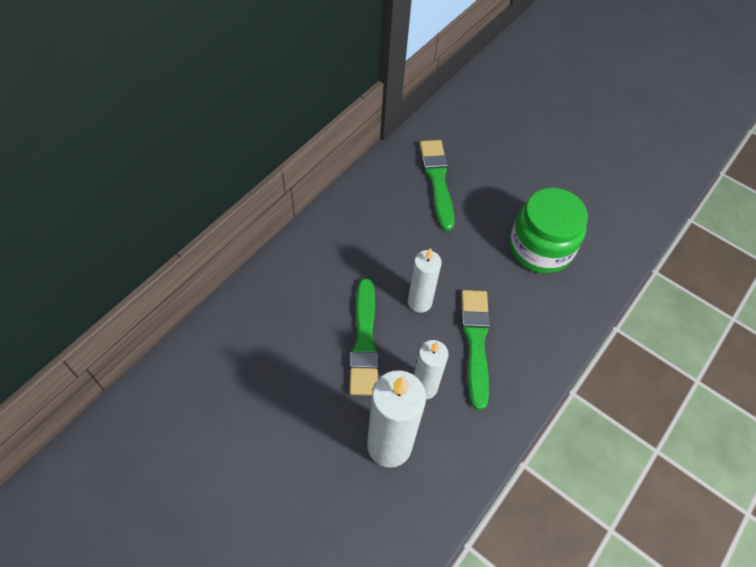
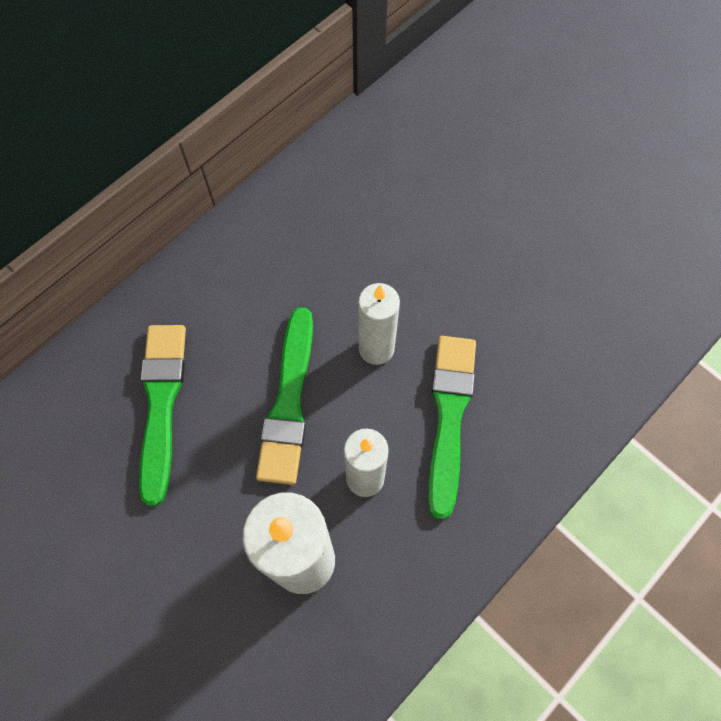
camera: 10 degrees right, 10 degrees up
(437, 181) = (428, 163): green brush -> green brush (161, 404)
(540, 248) = (567, 277): green jar -> none

